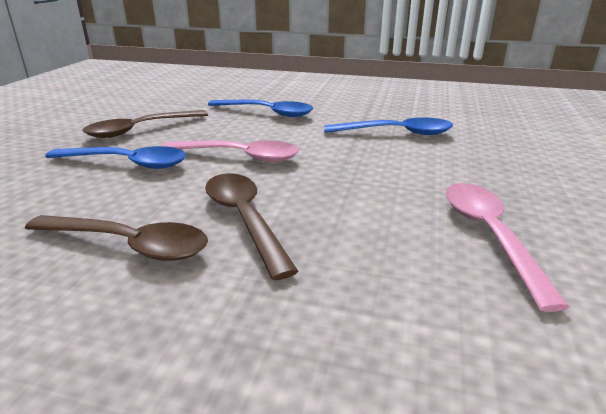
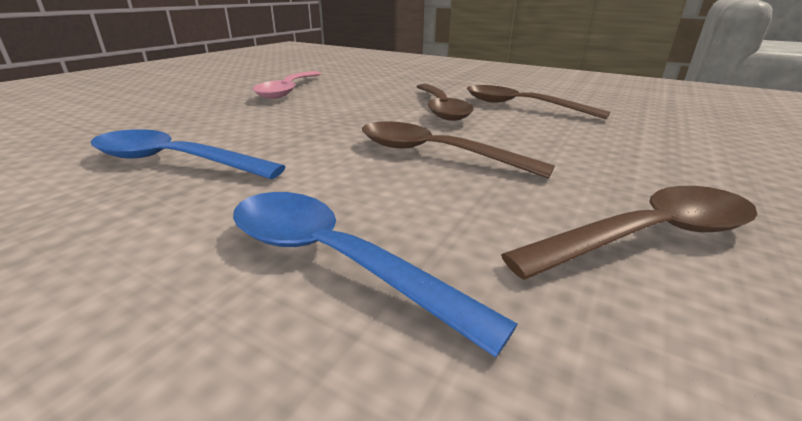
camera: 165 degrees left, 0 degrees up
(126, 163) = (589, 162): blue spoon -> none
(239, 156) = (436, 154): pink spoon -> brown spoon

